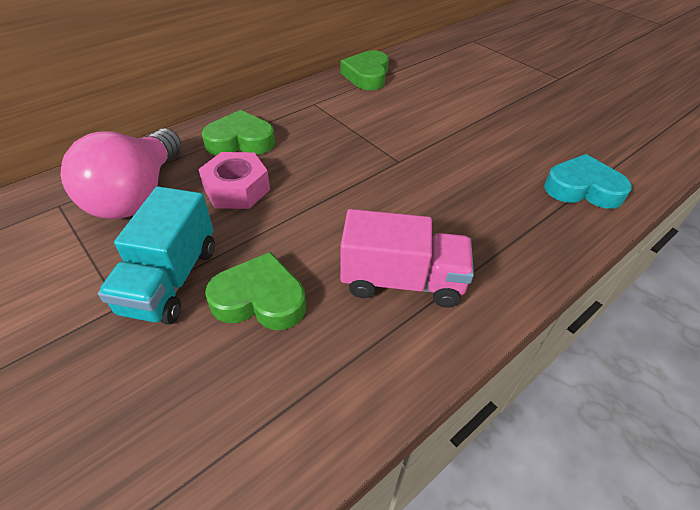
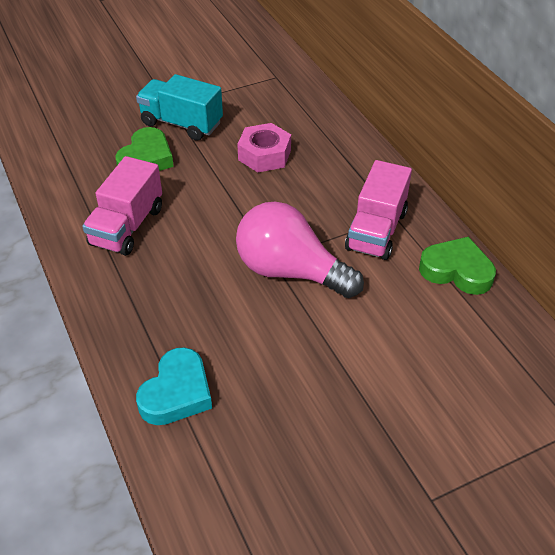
camera: 105 degrees right, 0 degrees up
(137, 195) = (275, 108): pink light bulb -> pink light bulb (290, 271)
(240, 141) = (334, 161): green heart -> none
(337, 110) = (376, 231): none -> pink truck

